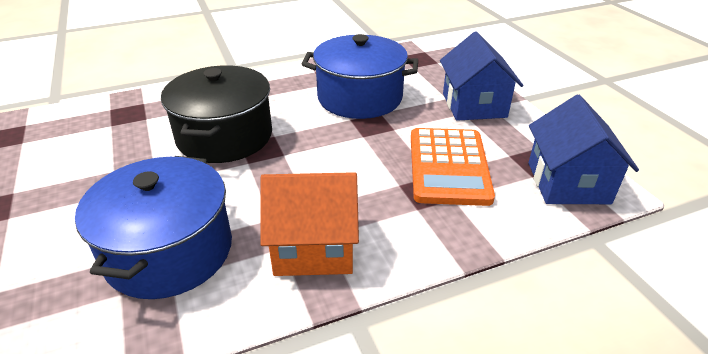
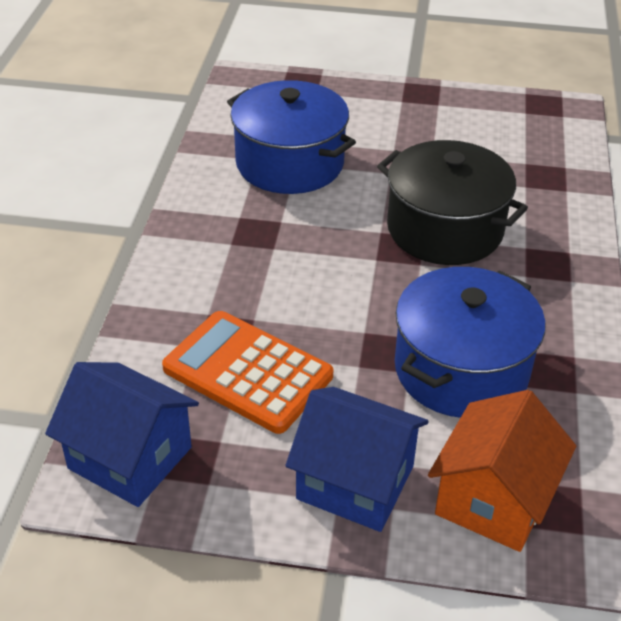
camera: 120 degrees right, 5 degrees up
(313, 247) = (223, 232): orange house -> orange house (494, 499)

